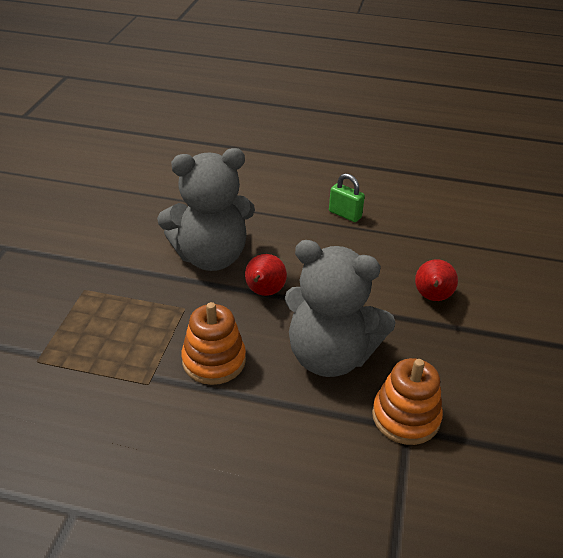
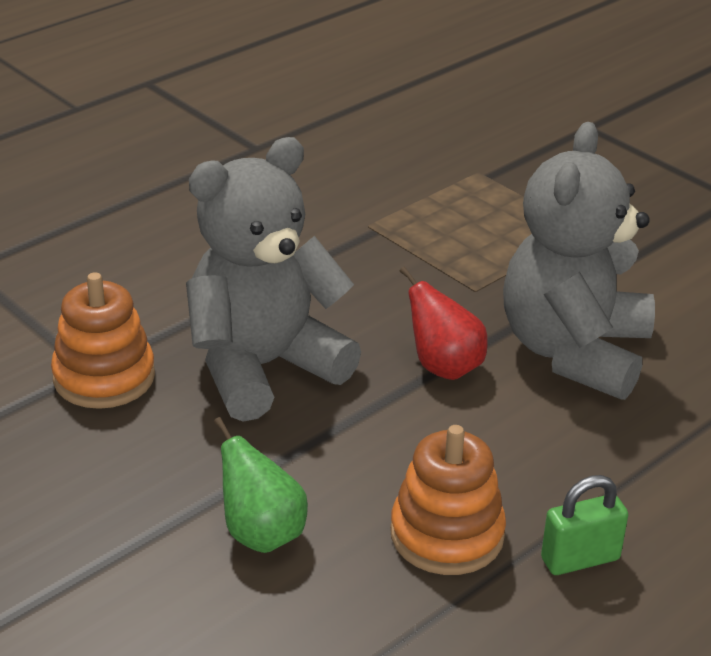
camera: 125 degrees right, 5 degrees down
(214, 360) = (355, 278): orange stacking toy -> orange stacking toy (447, 535)
(432, 297) = (261, 534): red pear -> green pear

